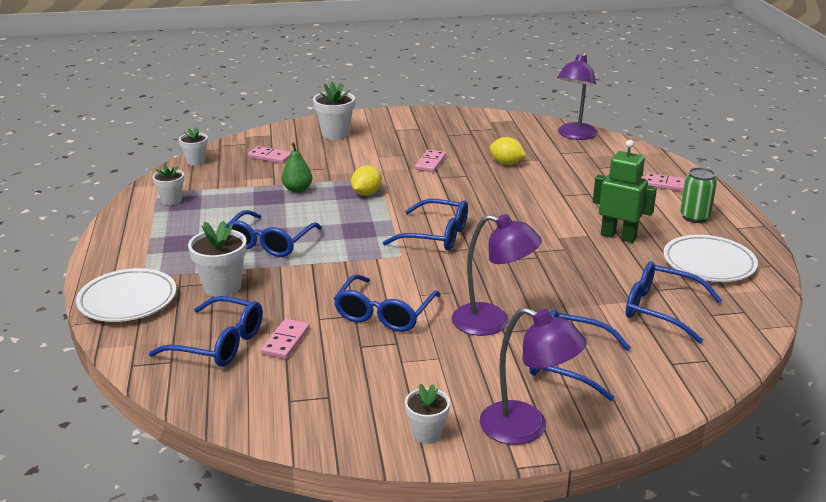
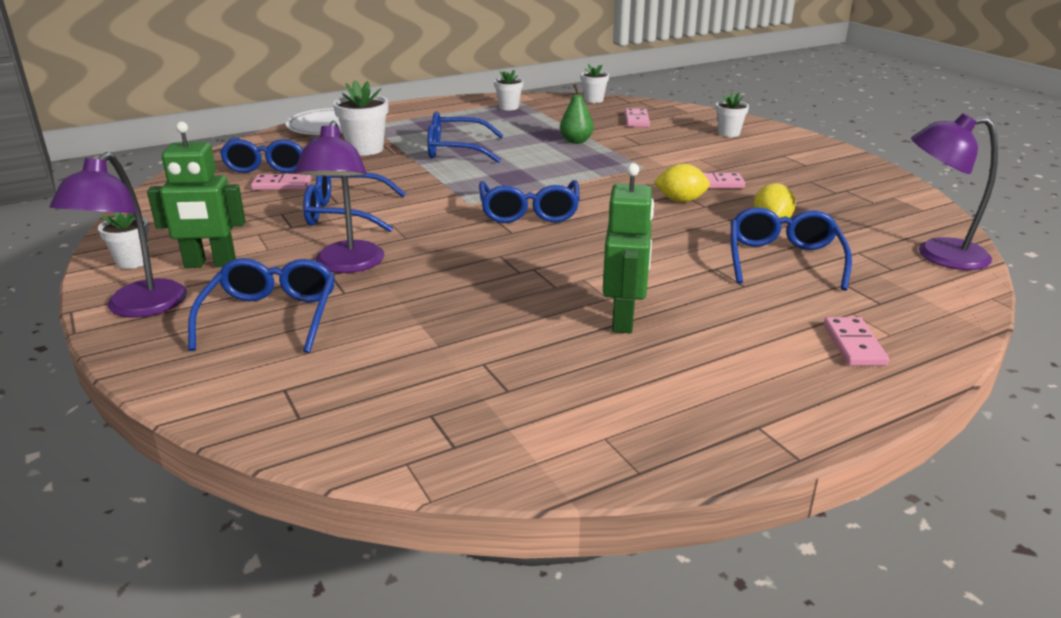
camera: 70 degrees right, 0 degrees up
(335, 134) = (729, 133): white flower pot -> white flower pot, size x0.64
(366, 193) = (598, 168): yellow lemon -> yellow lemon (680, 200)
(455, 389) = (210, 264): none -> green robot
(661, 310) = (424, 370): blue glasses -> blue glasses (783, 260)
(694, 217) = (755, 380): green can -> none
(708, 263) = (595, 403): white plate -> none

